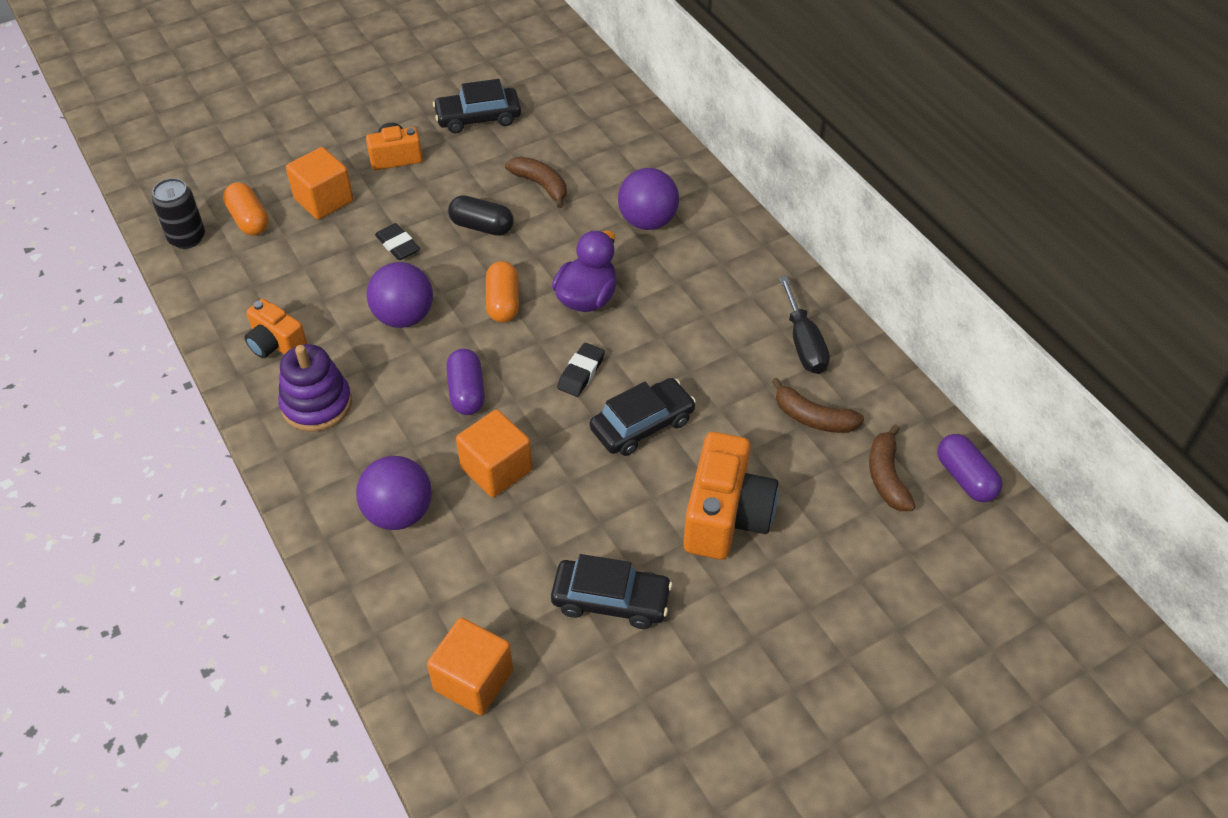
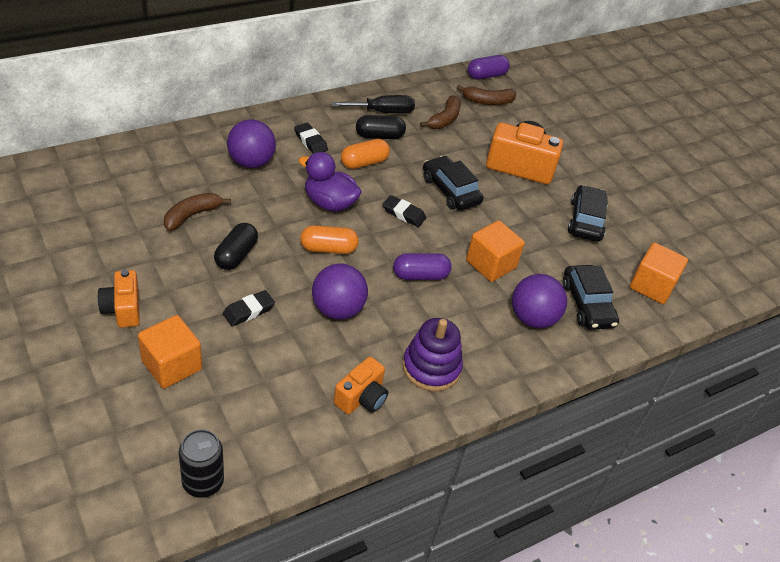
camera: 95 degrees left, 5 degrees down
(249, 220) = (186, 427): orange capsule -> orange capsule (364, 163)
(478, 118) = (82, 247): black car -> black car (587, 304)
(707, 271) = (310, 141): none -> black eraser
(743, 342) = (379, 136): none -> black capsule

